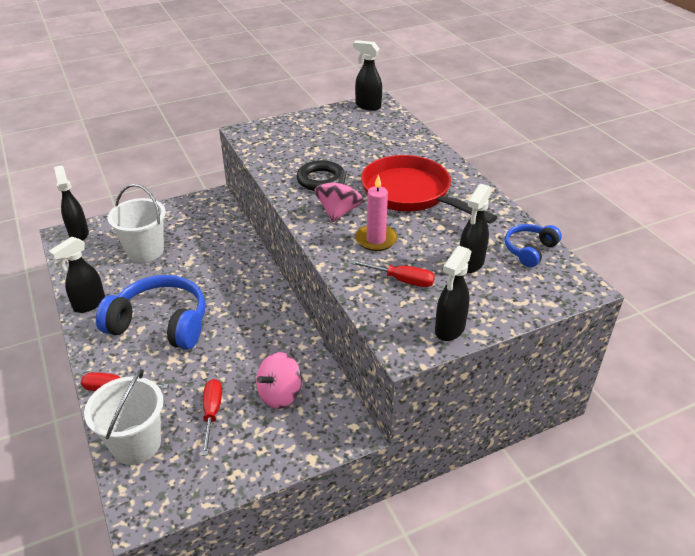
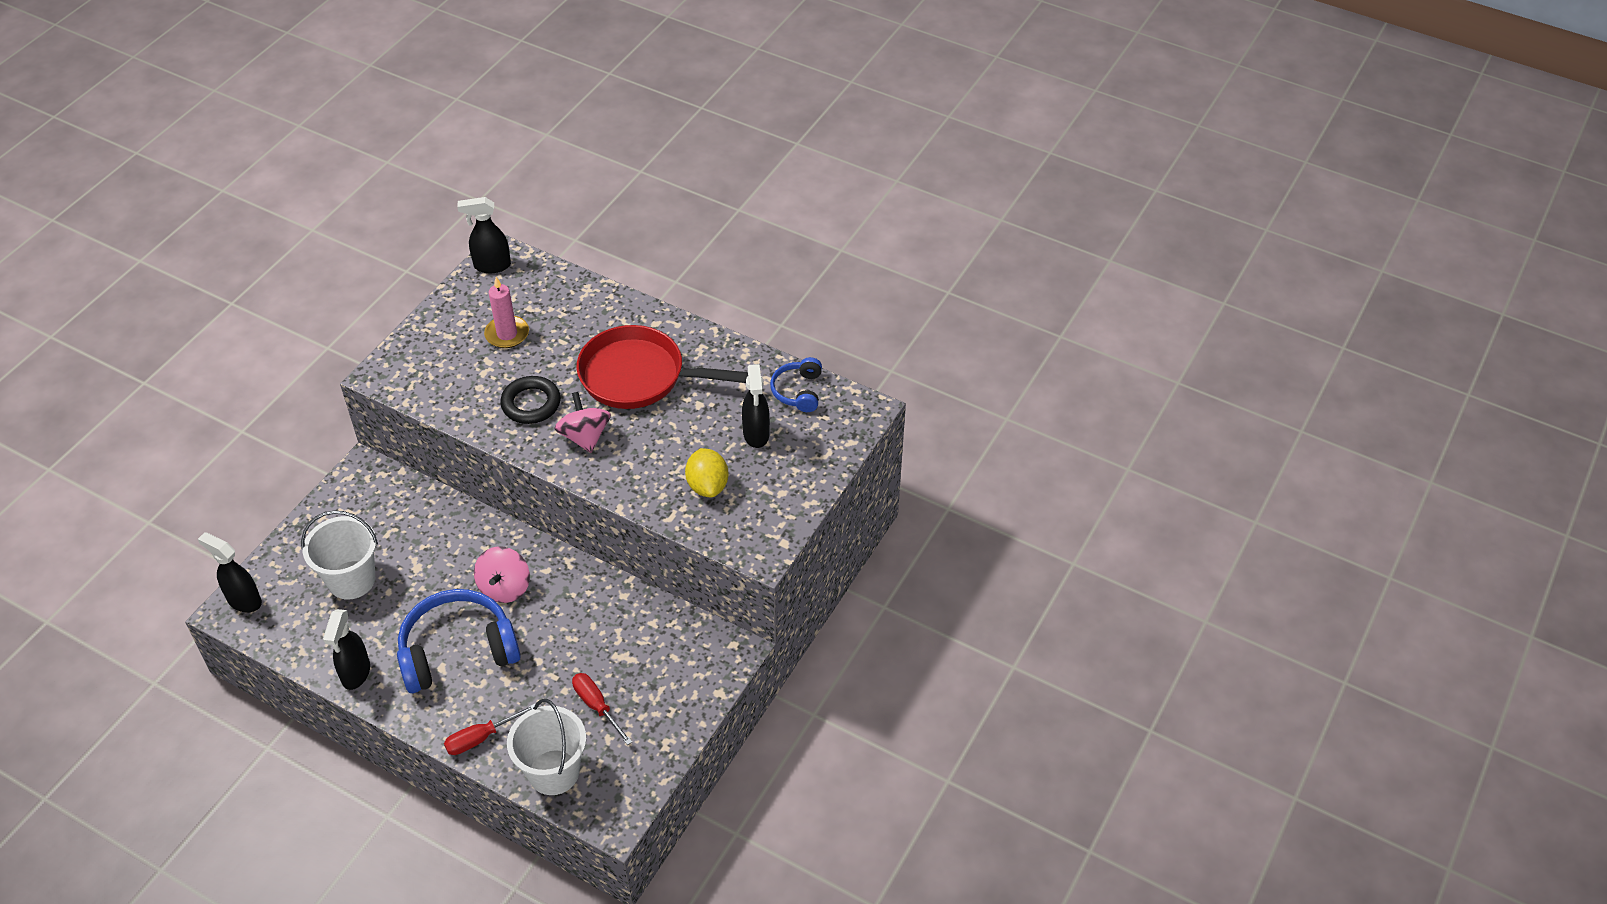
camera: 35 degrees left, 10 degrees up
(280, 394) = (643, 653): pink spinning top -> pink spinning top (505, 587)
(376, 240) = (649, 452): pink candle -> pink candle (507, 334)
(401, 280) = (707, 486): red screwdriver -> yellow lemon
(449, 329) = (785, 514): black spray bottle -> none

